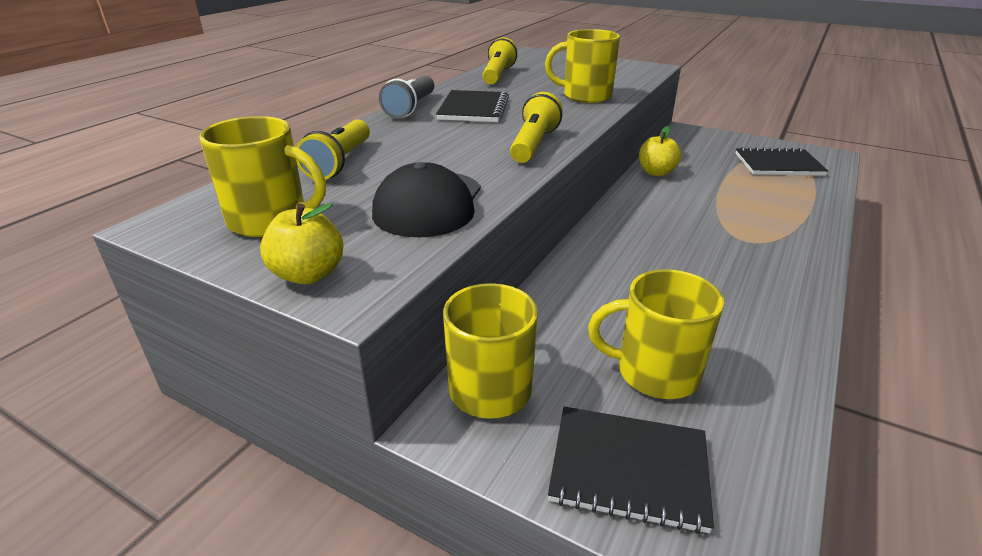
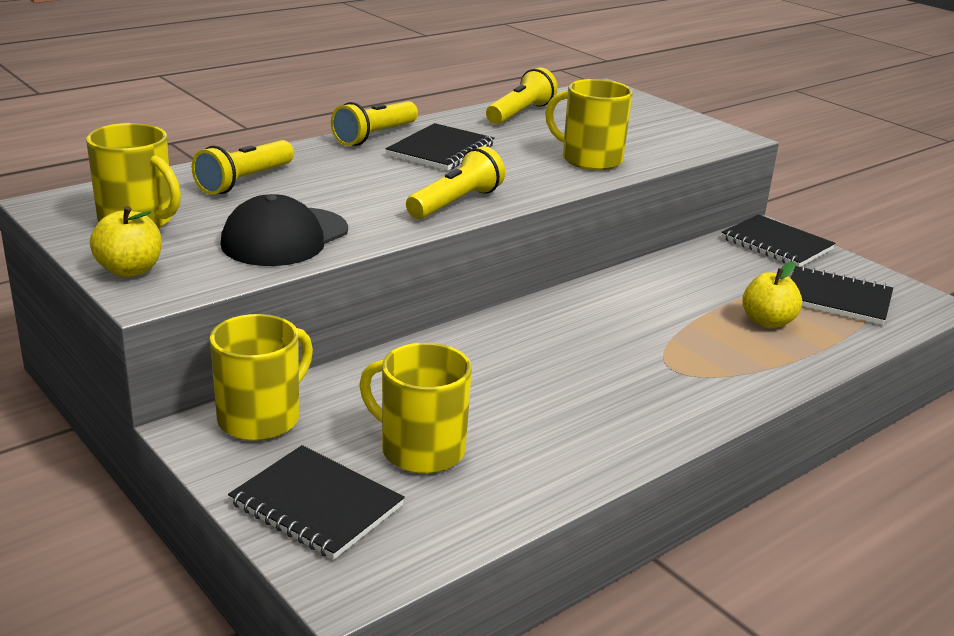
camera: 20 degrees right, 5 degrees down
(411, 108) = (375, 136): grey flashlight -> yellow flashlight
(656, 172) = (659, 272): yellow apple -> yellow apple (767, 322)
(701, 138) = (776, 244): none -> black notebook

